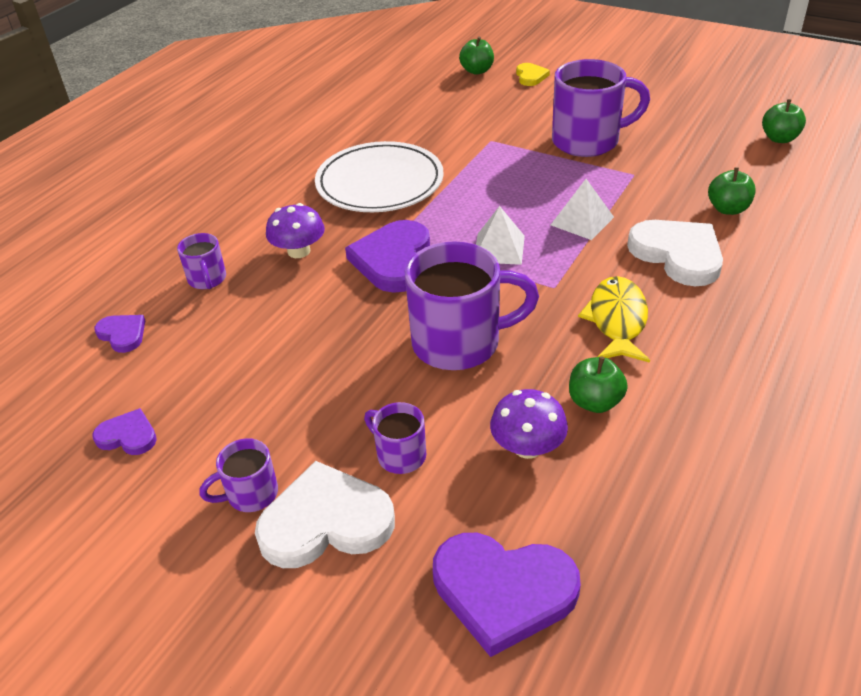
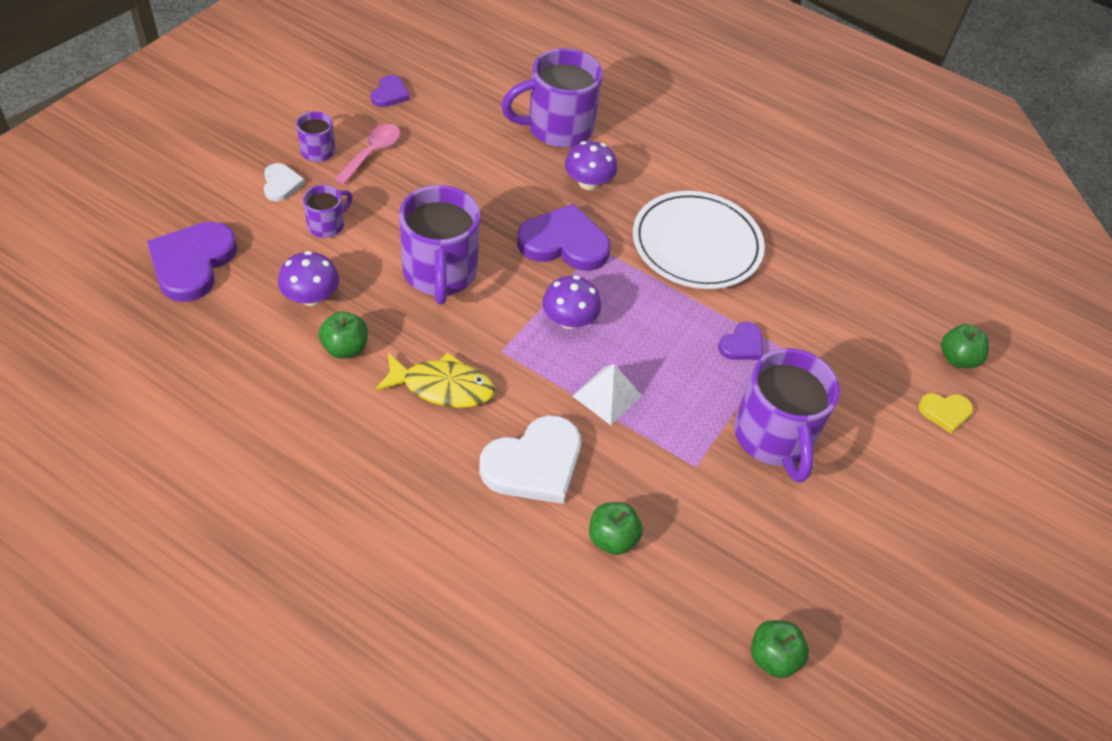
camera: 85 degrees right, 10 degrees up
(122, 334) = (498, 86): purple heart -> purple heart (742, 344)
(207, 280) = (557, 128): purple mug -> purple mug, size x2.02
(255, 434) = (372, 153): none -> pink spoon
(325, 521) = (281, 184): white heart -> white heart, size x0.52
(499, 248) = (569, 320): white pyramid -> purple mushroom

